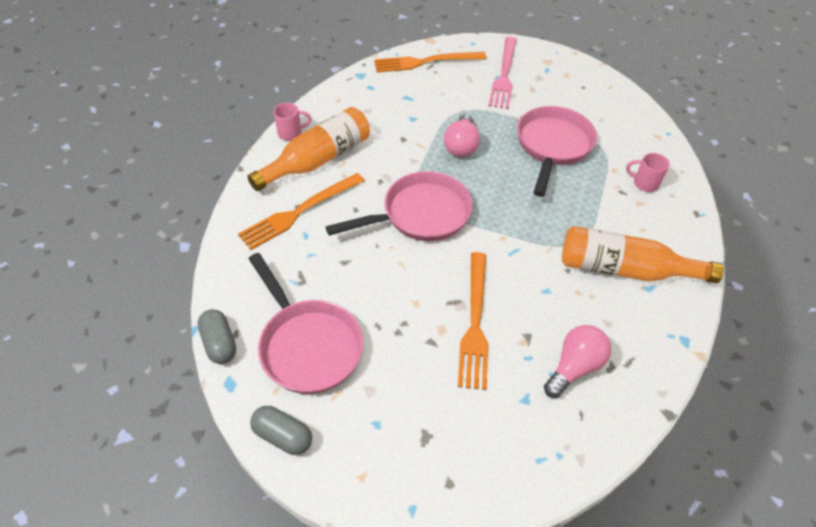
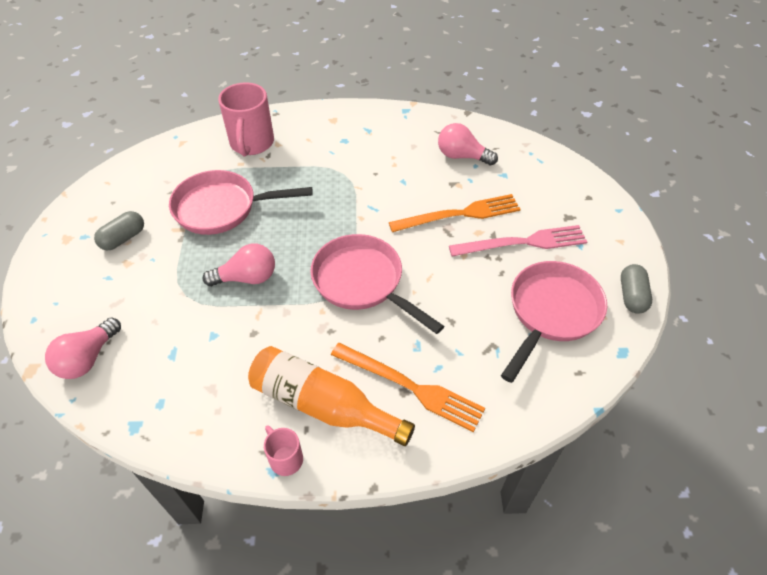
camera: 110 degrees left, 0 degrees up
(219, 343) = (596, 380): grey capsule -> grey capsule (123, 238)
(425, 62) = (88, 358): orange fork -> pink light bulb
(504, 75) = (102, 271): pink fork -> pink fork (523, 243)
(624, 269) = (357, 144): orange bottle -> none
(644, 183) = (252, 144): pink mug -> pink mug, size x1.95

